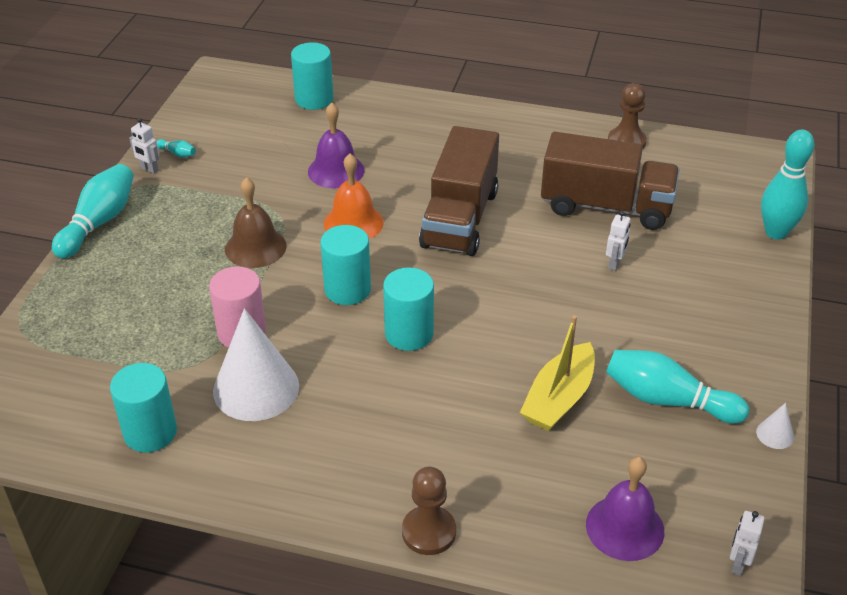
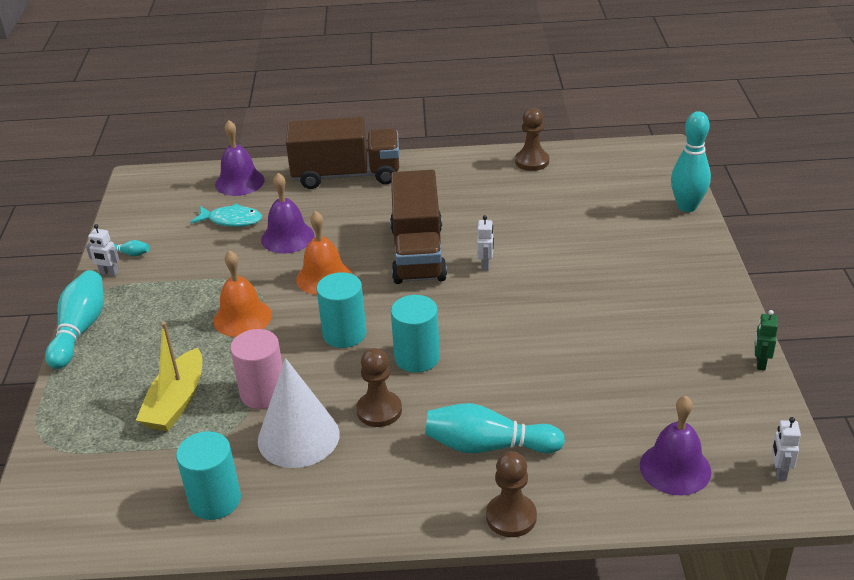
camera: 15 degrees left, 5 degrees down
(255, 247) = (242, 317): brown bell -> orange bell
(289, 139) = (232, 220): none -> turquoise fish
(314, 99) = (239, 182): turquoise cylinder -> purple bell
(346, 381) = (379, 410): none -> brown pawn
(559, 398) = (571, 379): yellow boat -> yellow boat (176, 402)
(606, 206) = (539, 216): brown truck -> brown truck (346, 175)
(614, 264) = (567, 260): white robot -> white robot (485, 265)
(667, 400) = (662, 358): turquoise bowling pin -> turquoise bowling pin (488, 446)
(775, 434) = (760, 363): white cone -> green robot

